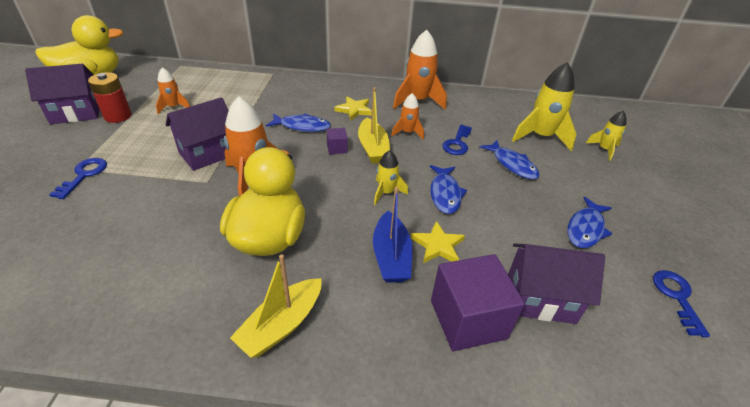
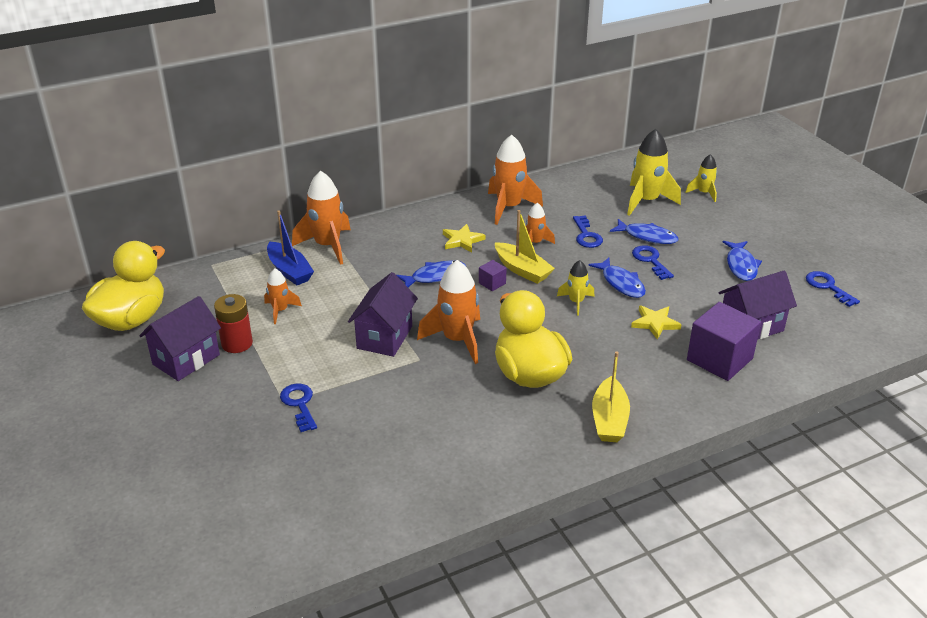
camera: 30 degrees left, 5 degrees down
(261, 80) = (327, 246): none -> orange rocket
(391, 256) = (631, 345): blue boat -> blue boat (289, 271)
(494, 186) = (650, 261): none -> blue key

